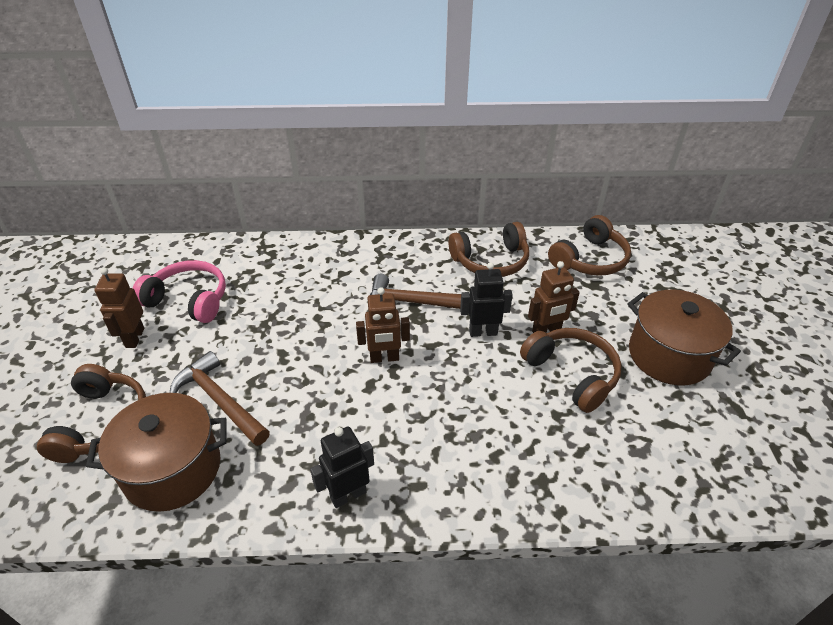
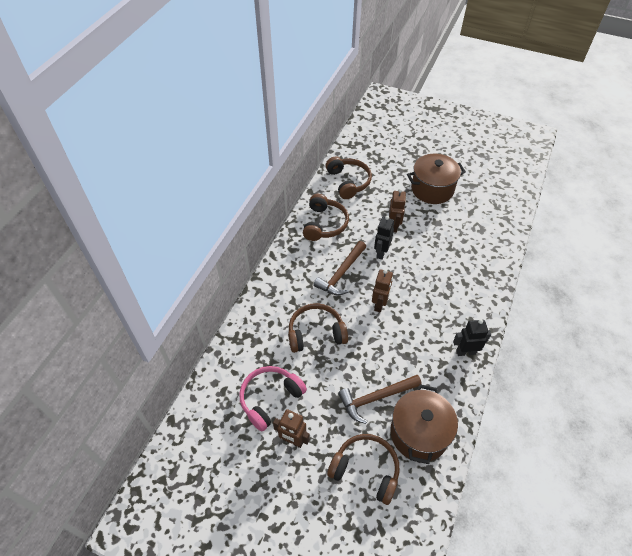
camera: 65 degrees left, 10 degrees up
(348, 495) = (466, 352): black robot -> black robot turned 90 degrees clockwise
(572, 374) = (427, 230): brown headphones -> brown headphones (316, 333)

